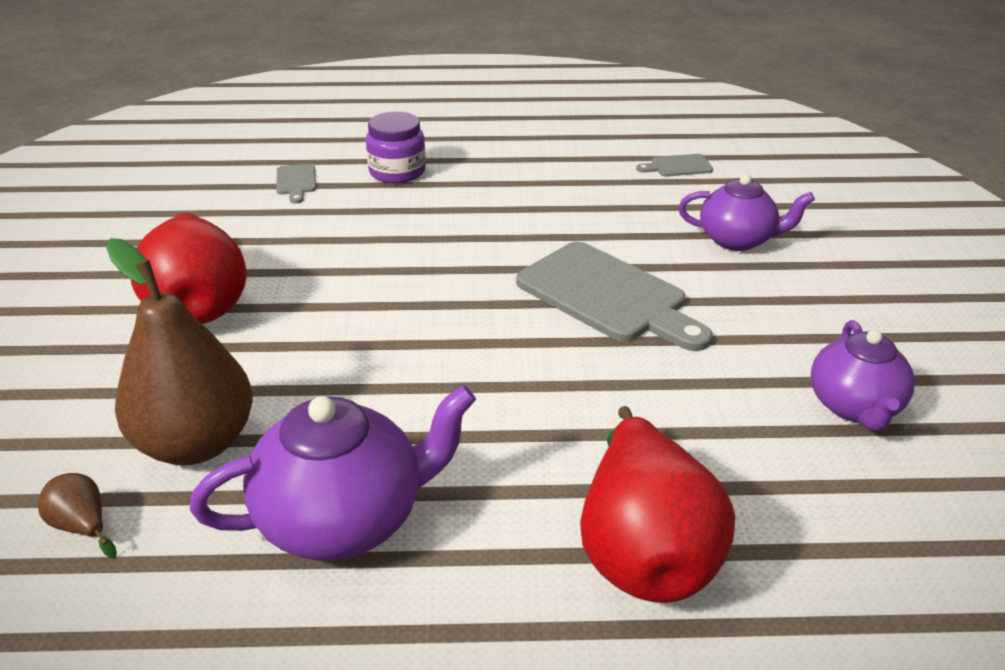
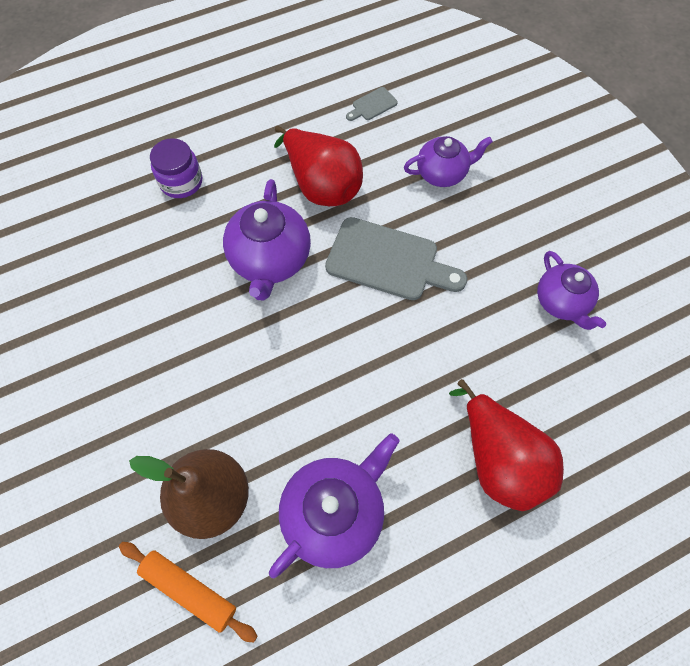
camera: 25 degrees left, 30 degrees up
(82, 527) = (189, 590): brown pear -> orange rolling pin
(198, 305) = (129, 378): red pear -> red pear (321, 185)
(296, 182) = (113, 221): grey cutting board -> none
(451, 255) = (270, 260): none -> purple teapot

